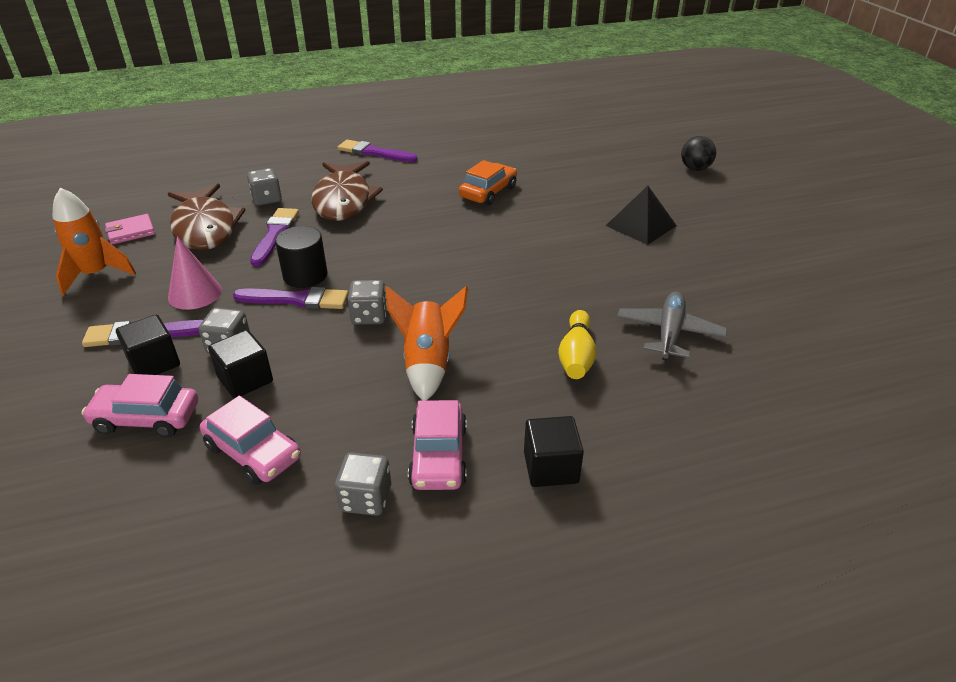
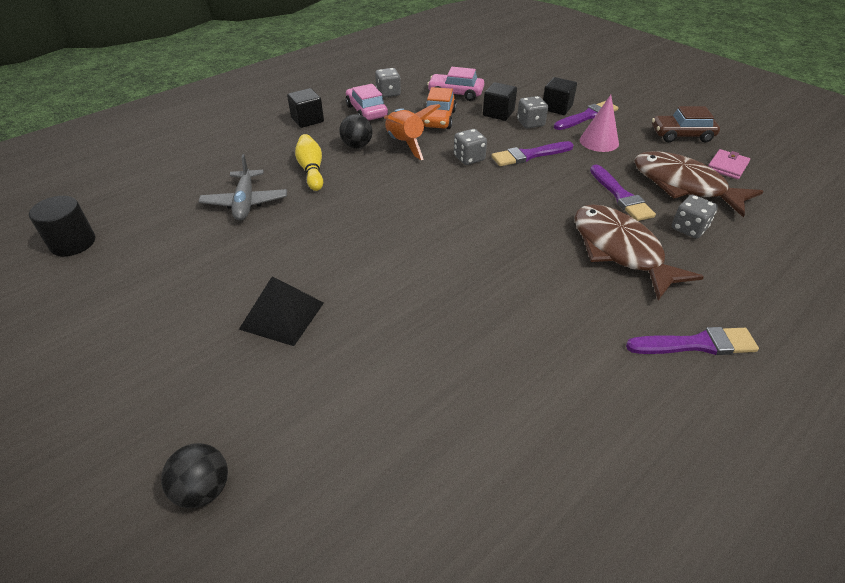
camera: 155 degrees right, 5 degrees up
(96, 274) = (681, 135): orange rocket -> brown car
(146, 418) = (522, 91): pink car -> none
(305, 275) = (547, 171): black cylinder -> black cylinder (73, 243)
(488, 192) = (485, 314): orange car -> orange car (438, 119)
(496, 380) = (357, 146): none -> black ball

